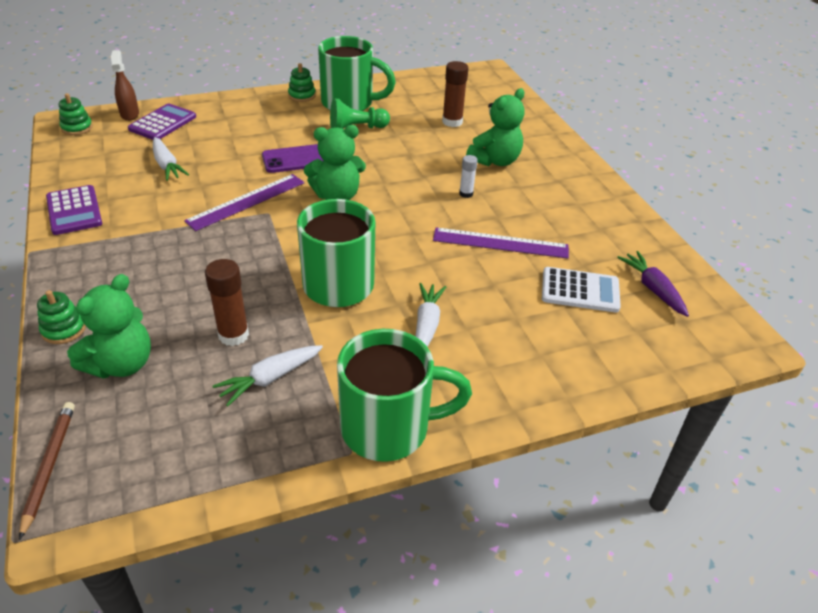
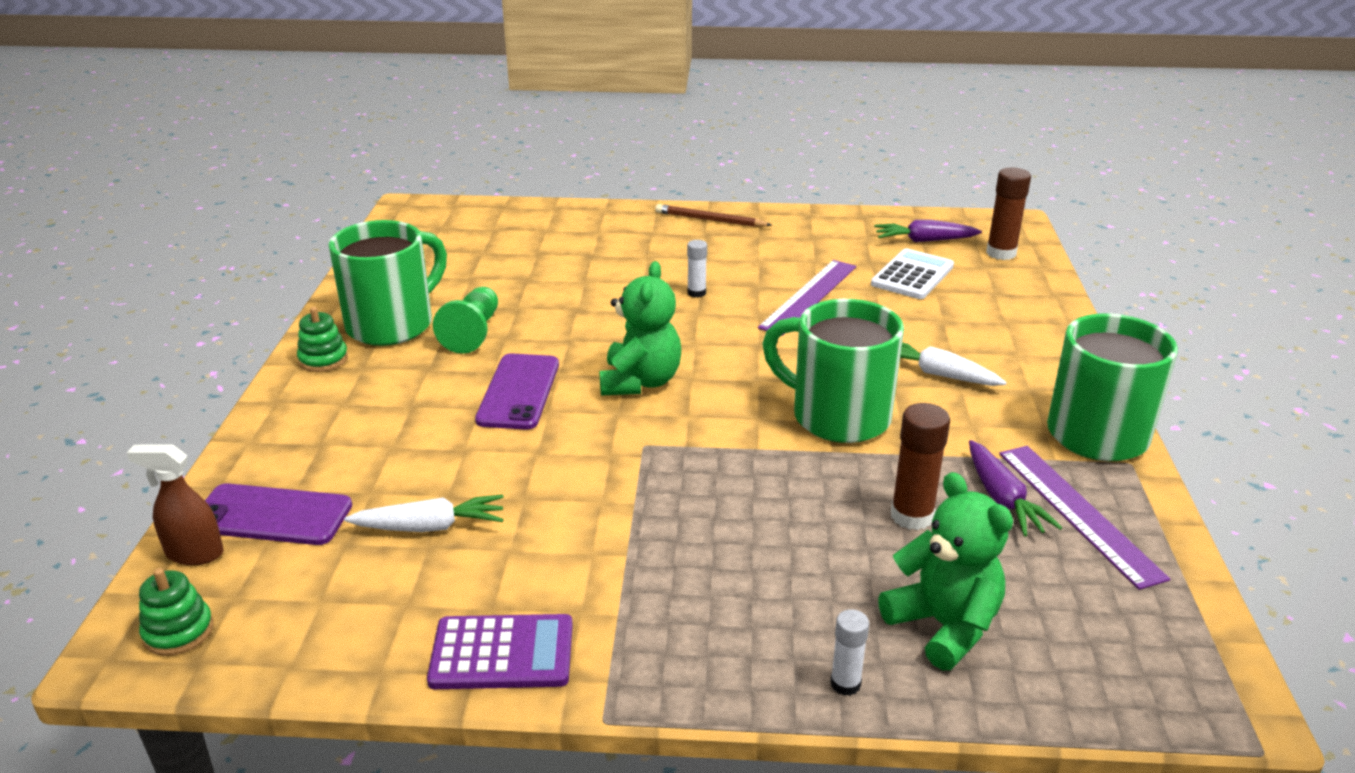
camera: 65 degrees left, 10 degrees down
(49, 466) = (1136, 712): brown pencil -> brown pencil (710, 220)
(64, 329) = (845, 684): green stacking toy -> white glue stick
(163, 123) = (272, 515): purple calculator -> purple phone
(246, 201) = (601, 460): purple ruler -> purple ruler (1078, 512)
(270, 378) = (1002, 499): white carrot -> purple carrot
(452, 122) = (520, 262): brown glue stick -> brown glue stick (1001, 253)
(495, 161) = (637, 258): green teddy bear -> none

